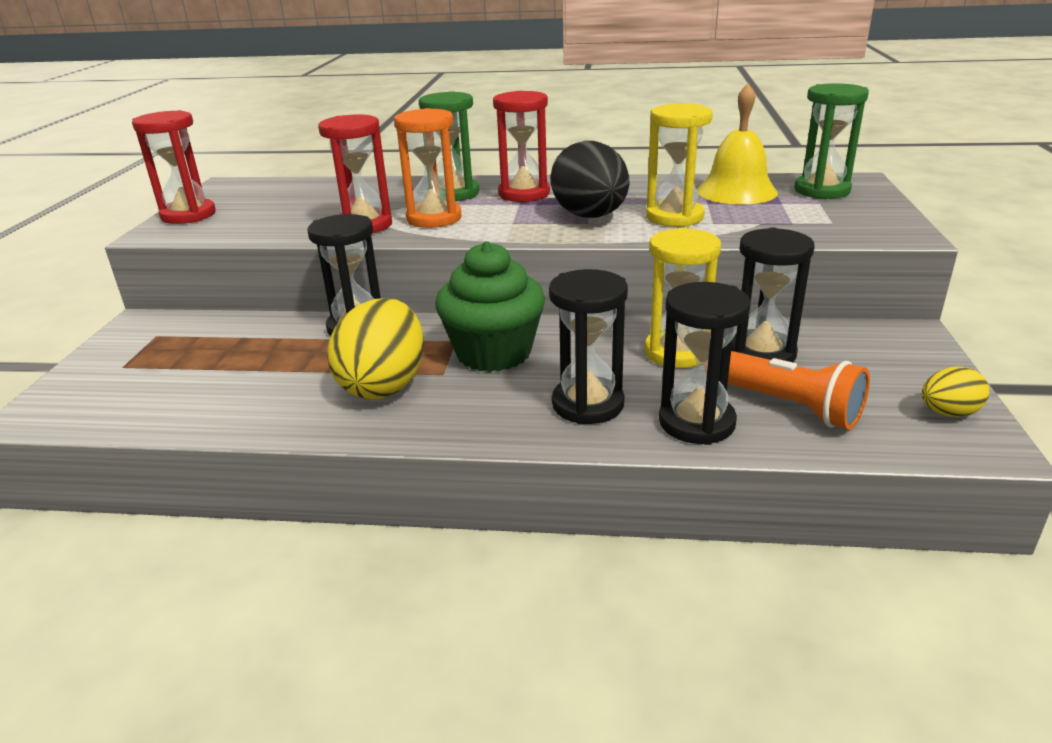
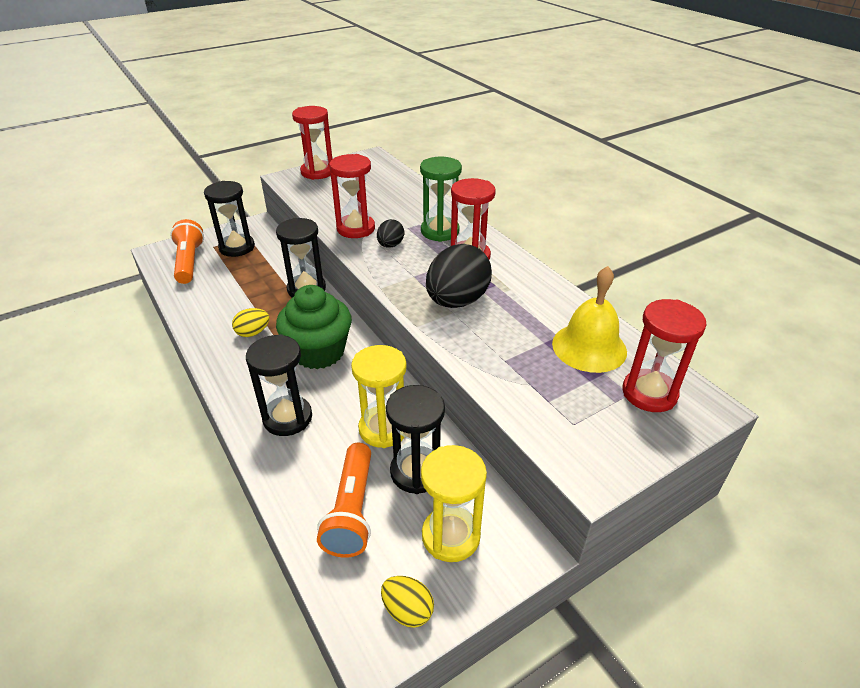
camera: 50 degrees right, 10 degrees up
(122, 394) = (189, 262): none -> orange flashlight
(384, 385) = (253, 333): yellow egg -> yellow egg, size x0.50
(434, 218) = (390, 245): orange hourglass -> black egg
(674, 217) = (496, 338): yellow hourglass -> yellow hourglass (451, 536)
(696, 422) = (299, 475): black hourglass -> black hourglass (237, 247)
(822, 190) = (649, 393): green hourglass -> red hourglass

